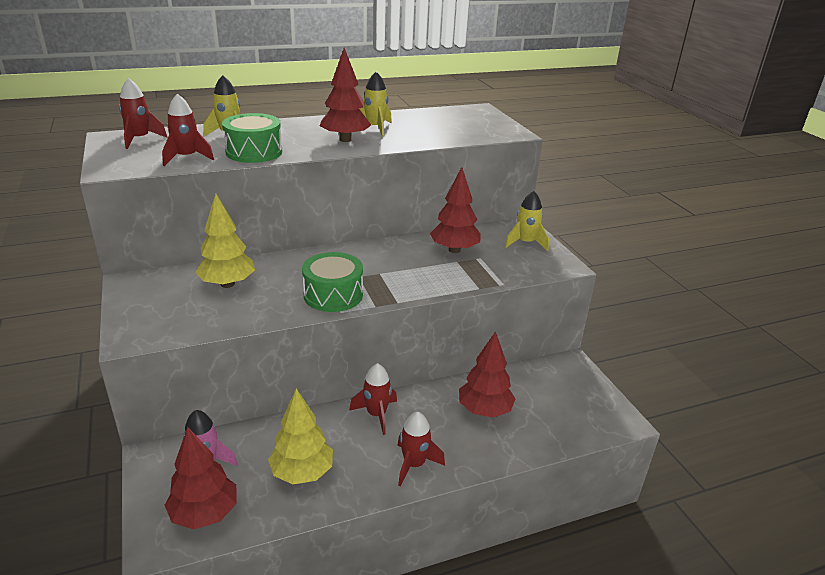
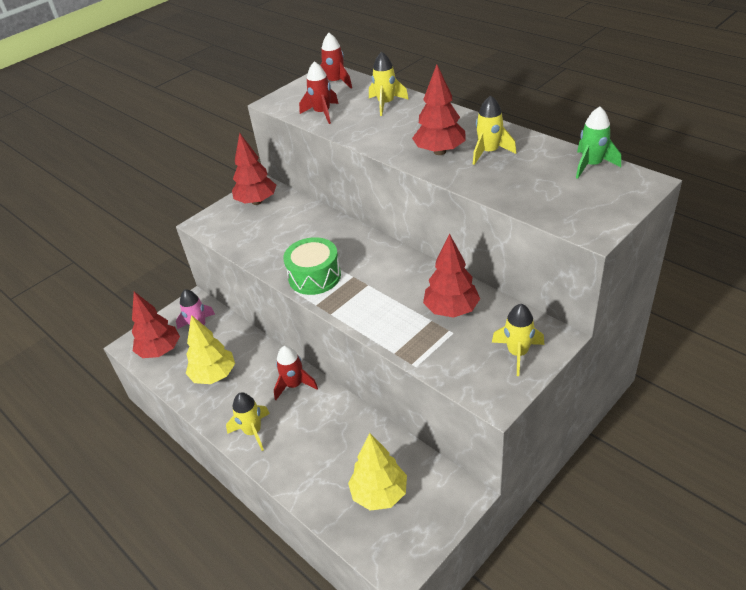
camera: 70 degrees right, 10 degrees up
(227, 284) = (290, 223): yellow tree -> yellow tree (379, 494)
(254, 152) = (362, 129): green drum -> none
(414, 464) = (253, 432): red rocket -> yellow rocket
(440, 112) = (591, 165): none -> green rocket
(484, 410) = (342, 451): red tree -> red tree (257, 202)

